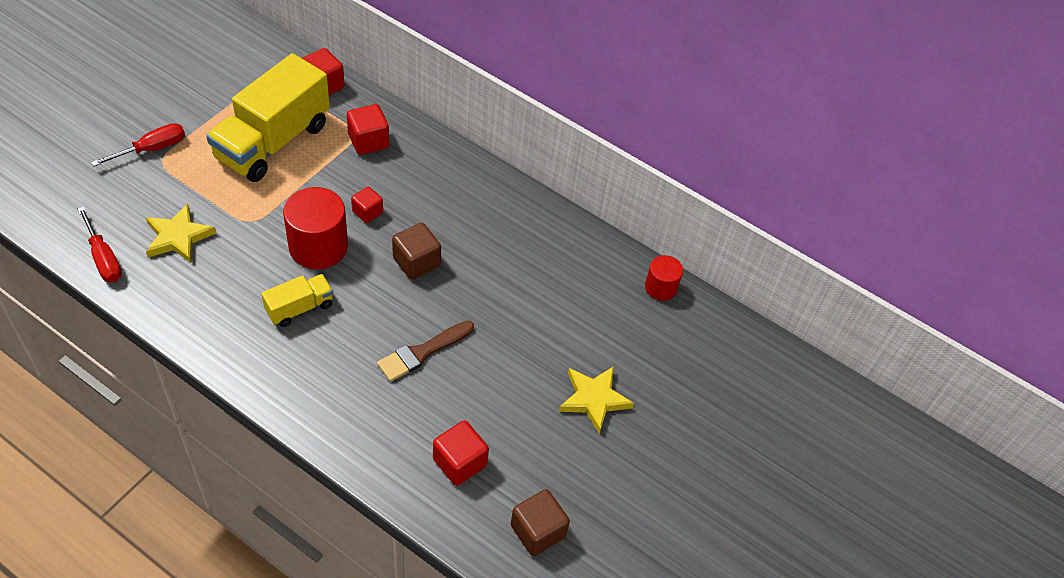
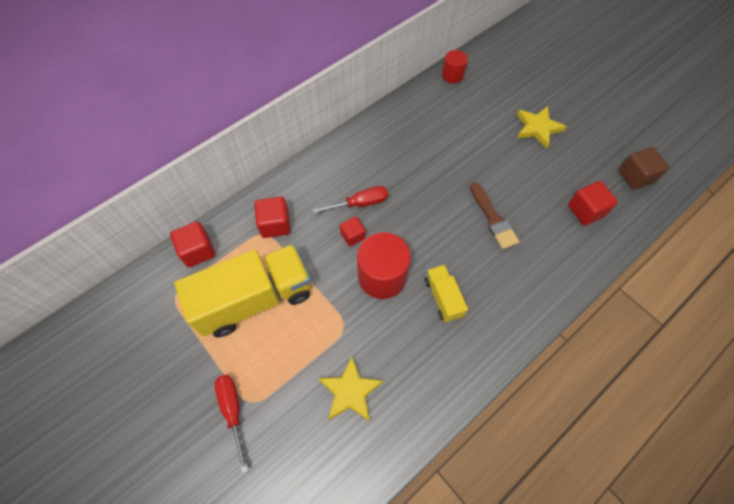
camera: 70 degrees left, 10 degrees up
(104, 258) = (364, 464): red screwdriver -> red screwdriver (360, 203)
(273, 142) = (254, 299): yellow truck -> yellow truck turned 75 degrees counterclockwise
(416, 262) = (409, 210): brown cube -> none

